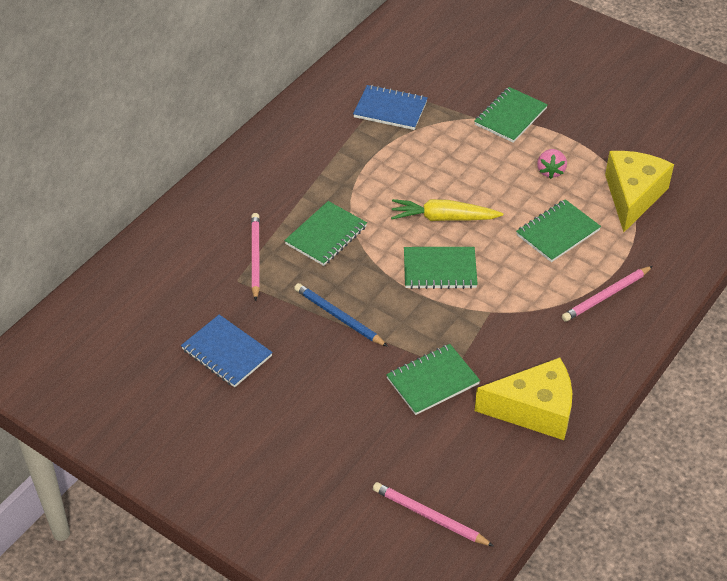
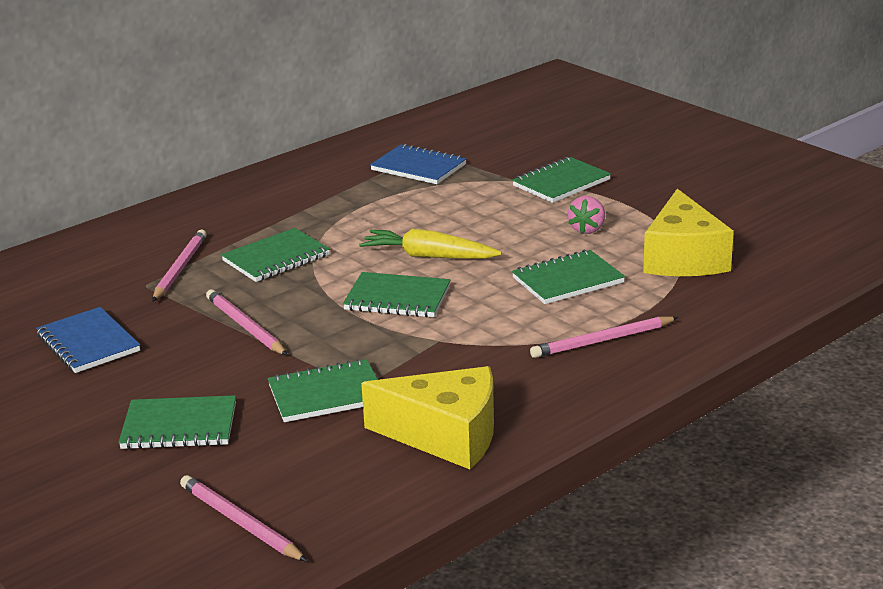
camera: 15 degrees right, 20 degrees down
(339, 317) = (246, 326): blue pencil -> pink pencil
(341, 430) = (179, 426): none -> green notebook
(632, 196) = (683, 258): yellow cheese -> yellow cheese turned 150 degrees clockwise

